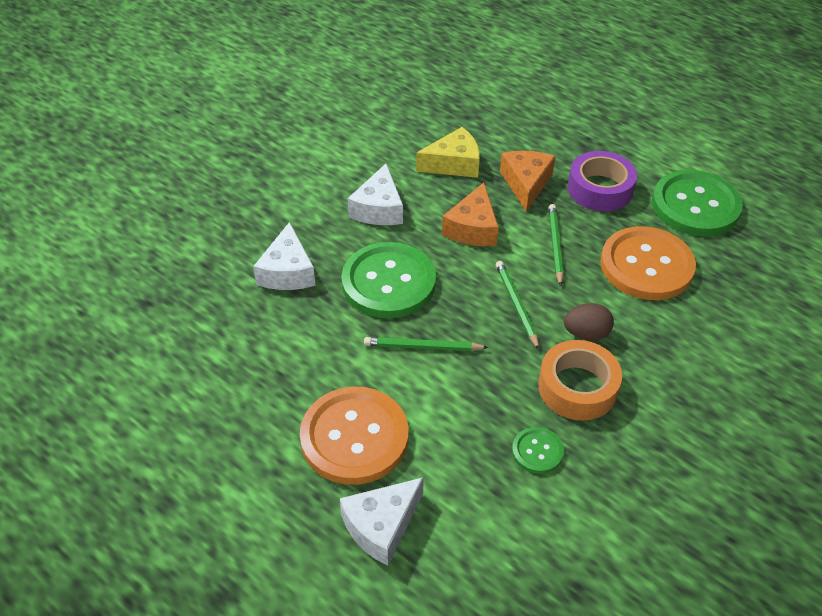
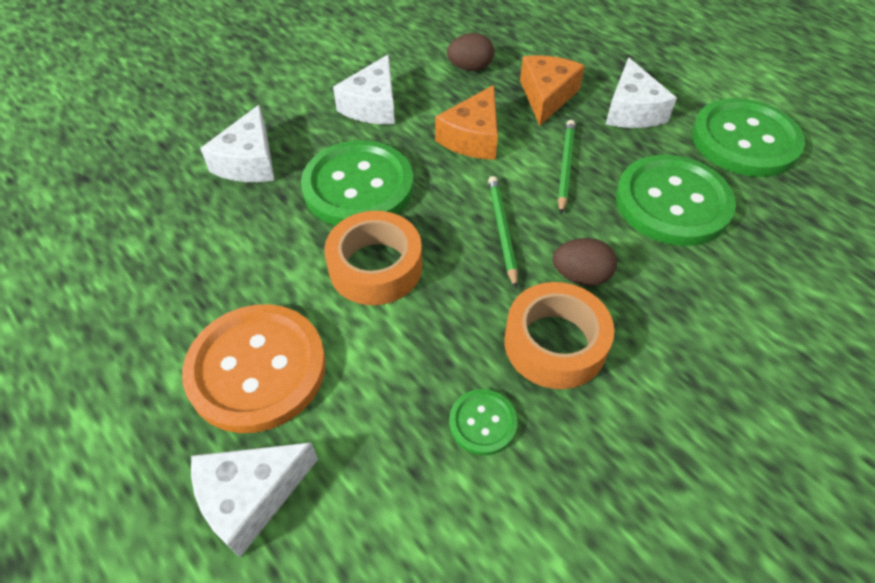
camera: 10 degrees right, 5 degrees up
(423, 347) = (375, 267): green pencil -> orange tape
(454, 164) = (470, 68): yellow cheese -> brown egg
(600, 189) = (632, 110): purple tape -> white cheese
(646, 265) = (672, 202): orange button -> green button

